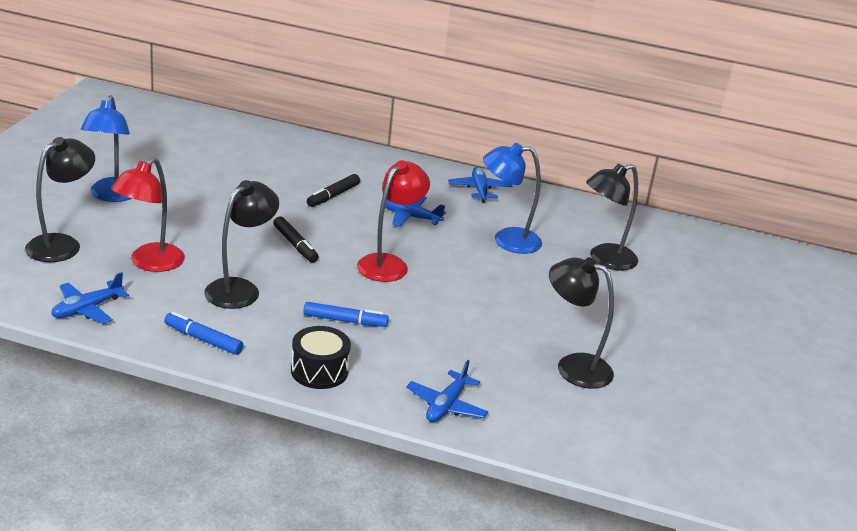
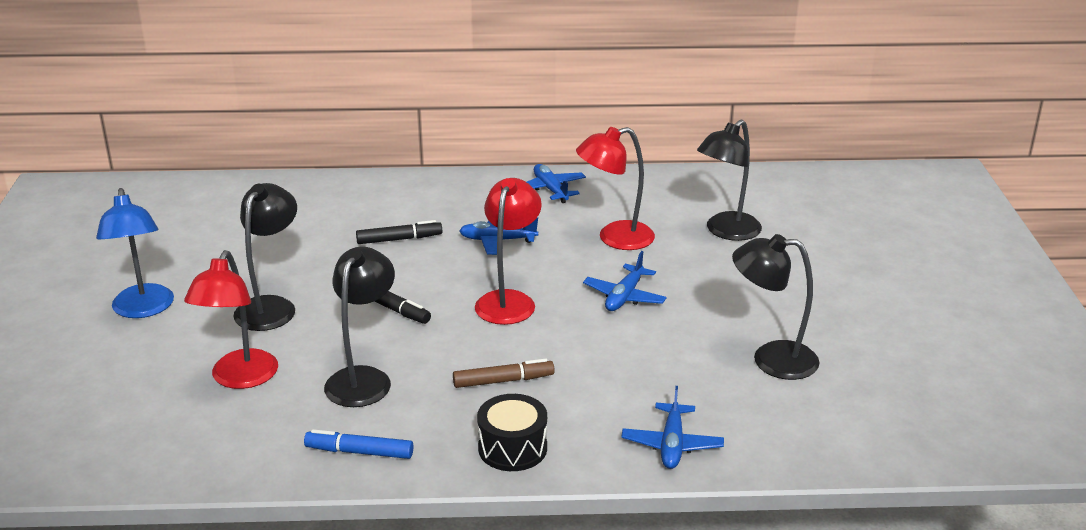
camera: 15 degrees left, 0 degrees up
(62, 244) = (119, 386): black lamp -> black lamp (271, 306)
(87, 309) = (199, 457): blue plane -> blue plane (624, 296)
(333, 196) = (399, 239): black marker -> black marker turned 120 degrees counterclockwise
(345, 321) = (503, 381): blue marker -> brown marker
(507, 240) = (615, 238): blue lamp -> red lamp

